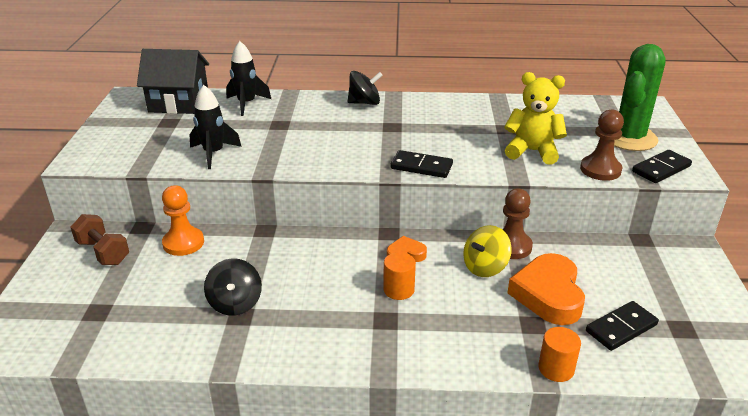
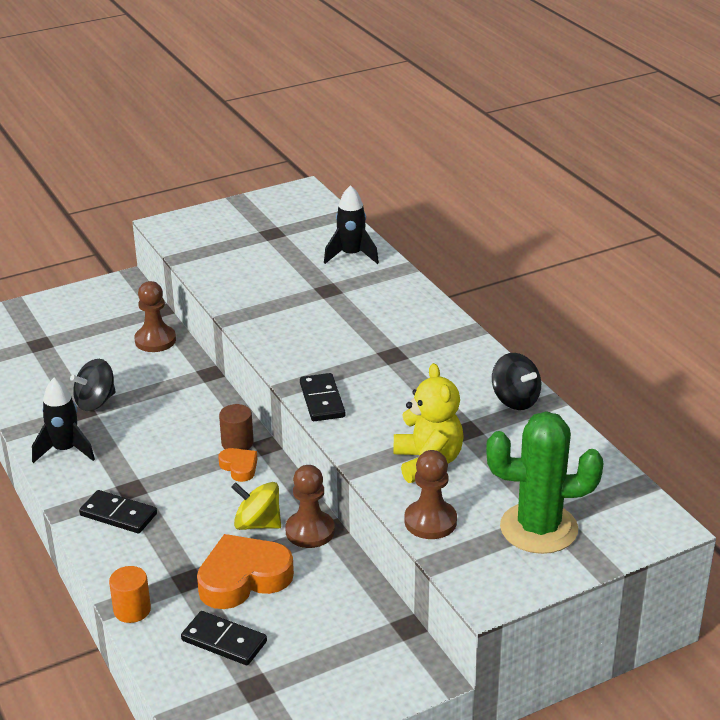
camera: 60 degrees right, 0 degrees up
(103, 252) = (112, 309): brown dumbbell -> none
(179, 103) = (314, 221): black house -> none
(183, 243) = (155, 340): orange pawn -> brown pawn
(213, 154) = (237, 280): black rocket -> black rocket (65, 450)
(364, 103) = (430, 319): black spinning top -> black spinning top (515, 400)
(373, 245) = (237, 443): none -> brown cylinder
(398, 290) = (179, 482): orange cylinder -> none
(661, 169) = (477, 568): black domino -> black domino (118, 515)

